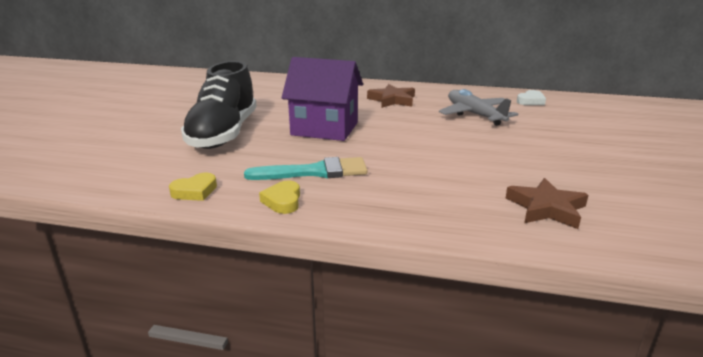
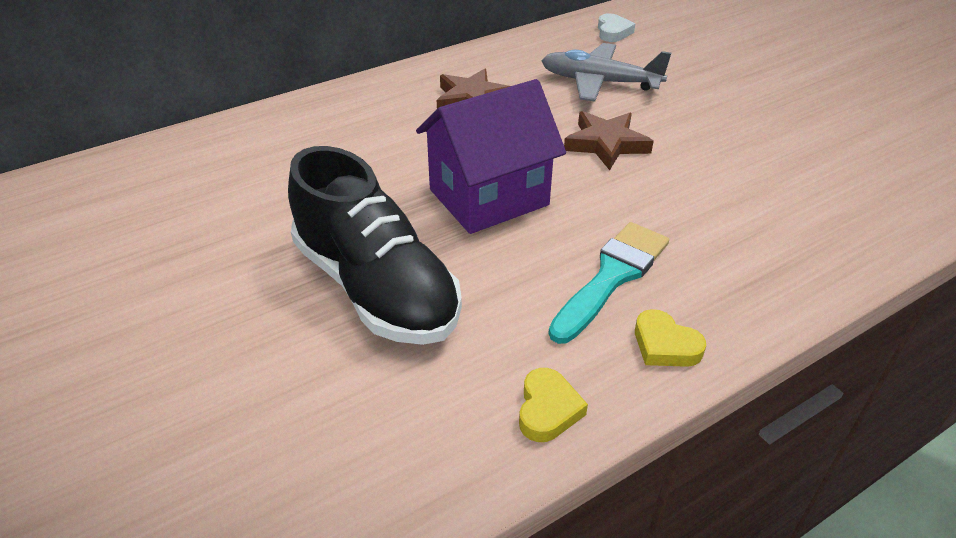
camera: 45 degrees left, 15 degrees up
(546, 208) = (861, 188): brown star -> brown star (606, 144)

